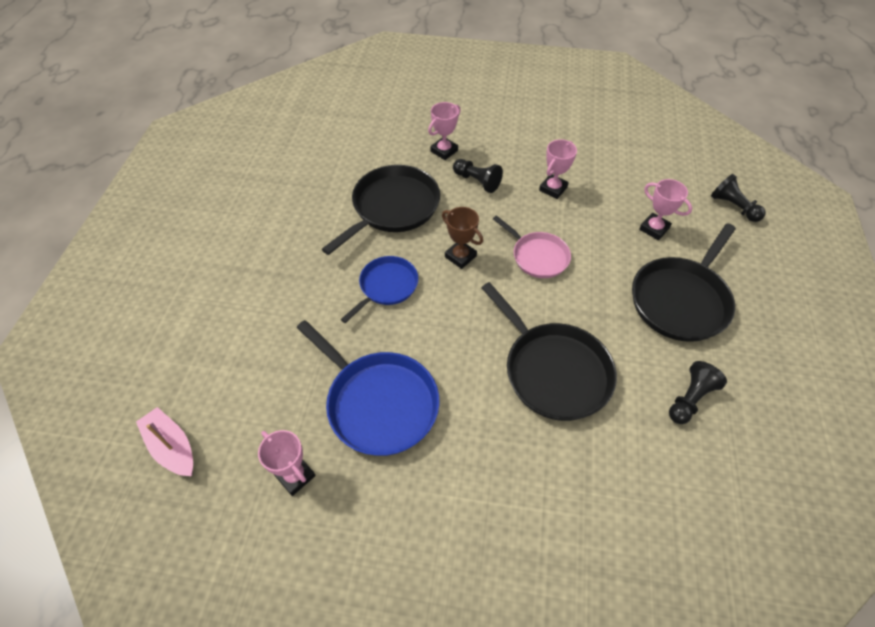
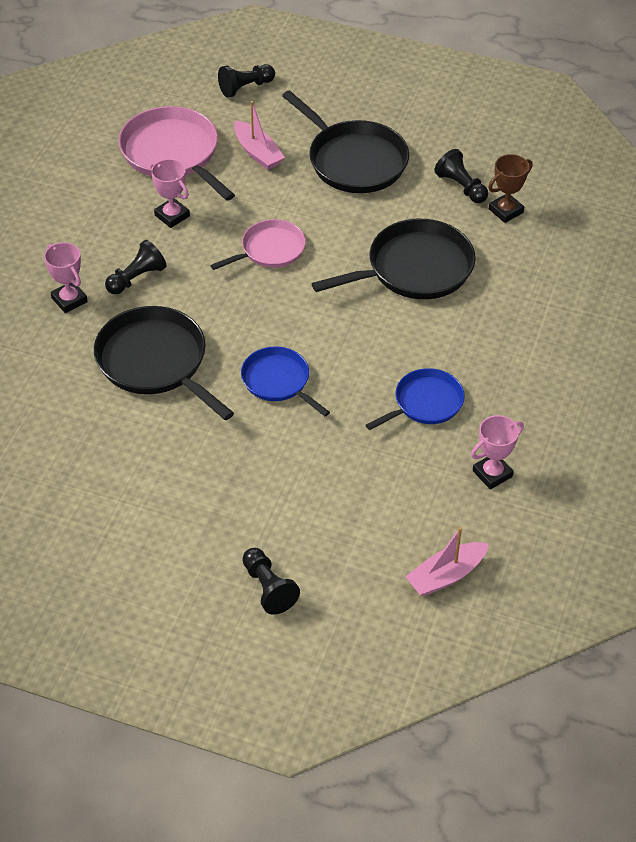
camera: 80 degrees left, 5 degrees down
(169, 315) = (268, 588): none -> black pawn
(379, 403) = (425, 403): blue pan -> blue pan, size x0.61
(460, 256) = (252, 312): brown trophy -> brown trophy (505, 211)
(624, 176) = (172, 153): none -> pink pan
(654, 229) = (258, 153): pink trophy -> pink boat

